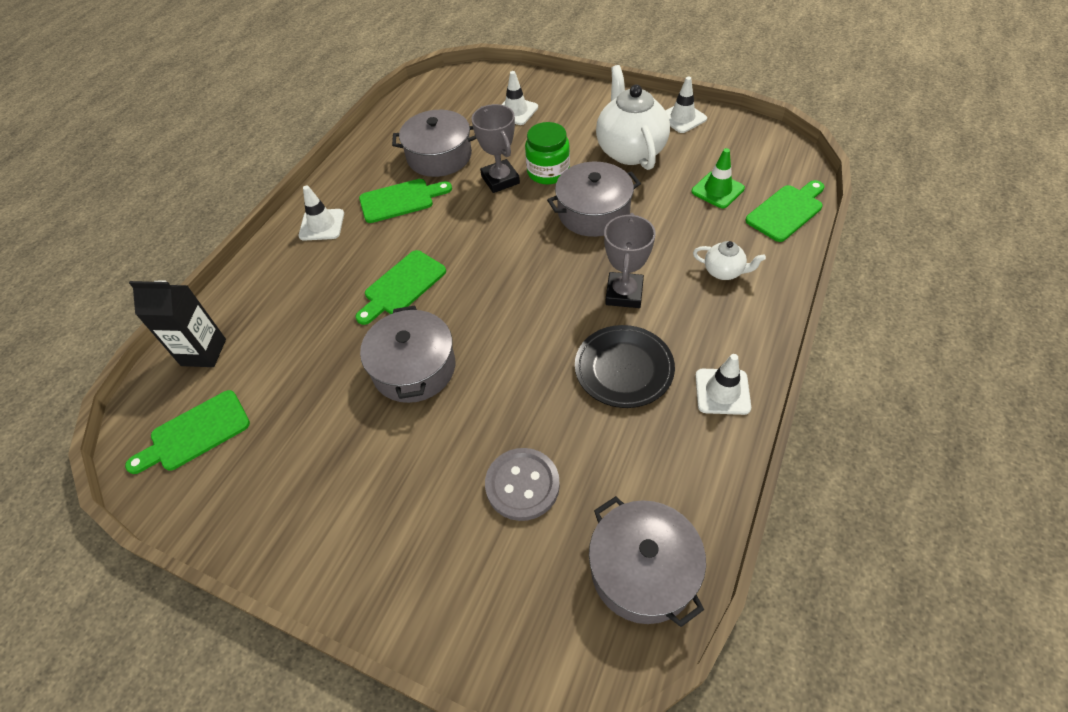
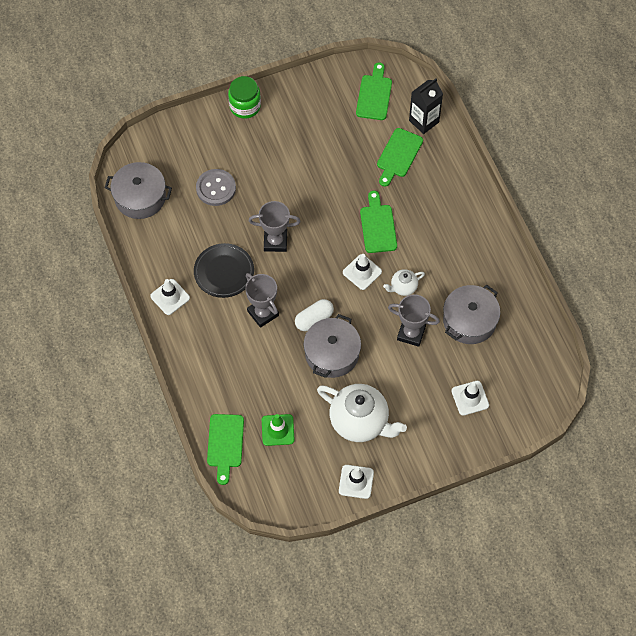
camera: 130 degrees right, 10 degrees up
(322, 225) = (469, 222): white traffic cone -> white traffic cone (362, 272)
(400, 200) = (449, 272): green cutting board -> green cutting board (398, 155)
(414, 368) = (319, 194): grey pot -> none
(525, 355) = (275, 241): none -> grey trophy
(548, 172) = (390, 362): green jar -> green jar (245, 106)
(576, 251) = (314, 319): none -> white capsule
(724, 271) = (225, 369): white teapot -> white teapot (403, 287)

